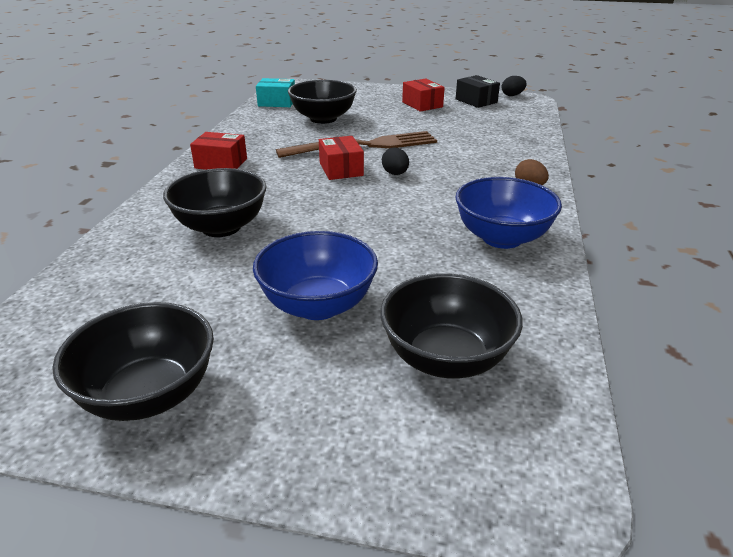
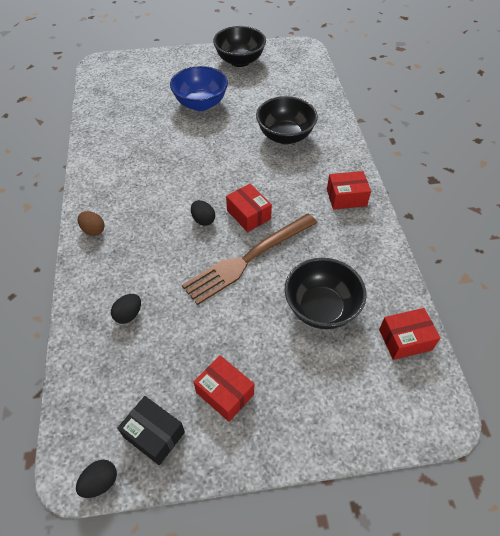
camera: 160 degrees right, 20 degrees up
(277, 102) = (405, 340): turquoise box -> red box
(446, 358) = (137, 94): black bowl -> none
(490, 137) = (128, 315): none -> black egg
(502, 238) = (115, 168): blue bowl -> none

